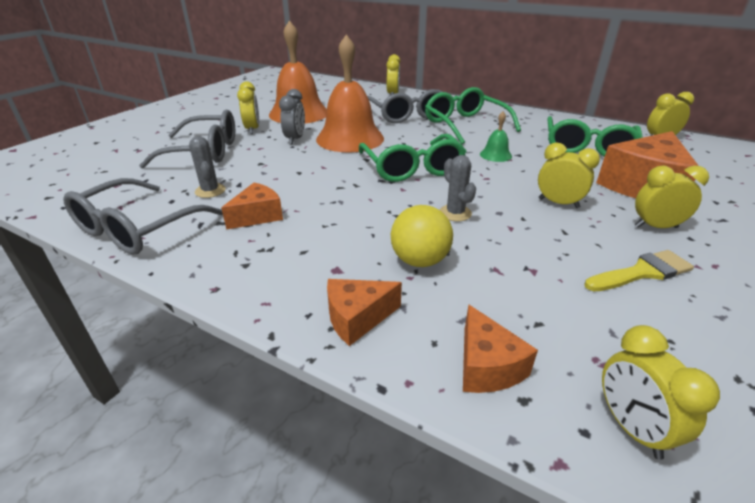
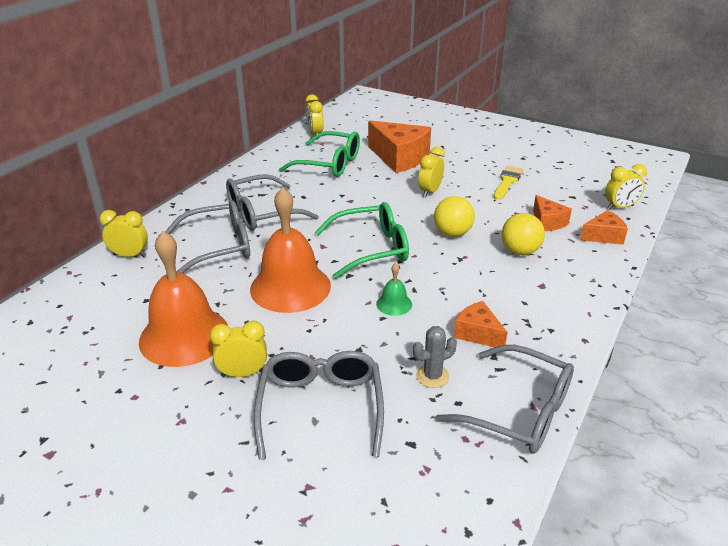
camera: 90 degrees left, 0 degrees up
(295, 139) = (286, 329): grey clock -> none
(357, 318) = (587, 275): orange cheese -> orange cheese (547, 222)
(455, 213) = (452, 233): grey cactus -> yellow ball
(465, 125) = (262, 213): green glasses -> grey glasses
(495, 155) = (342, 205): green bell -> green bell (394, 304)
(642, 272) = (507, 181): yellow brush -> yellow brush turned 45 degrees clockwise
(655, 227) = (456, 167): yellow clock -> none

